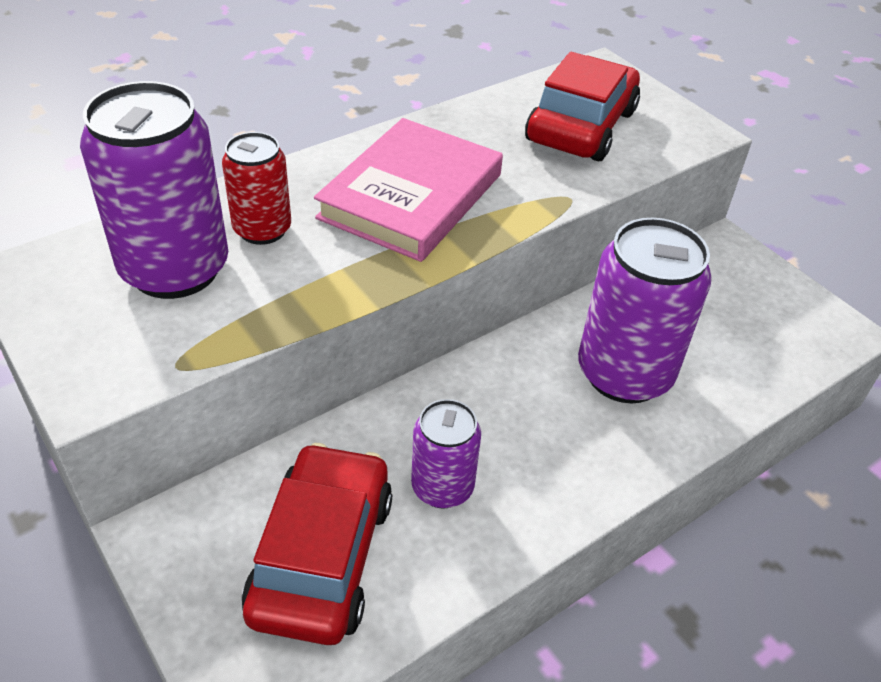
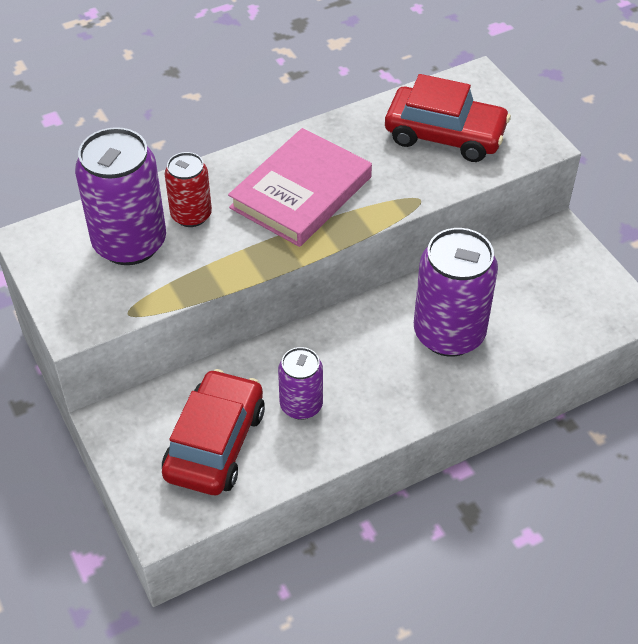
camera: 10 degrees right, 5 degrees up
(581, 126) = (445, 135): red car -> red car turned 75 degrees clockwise

